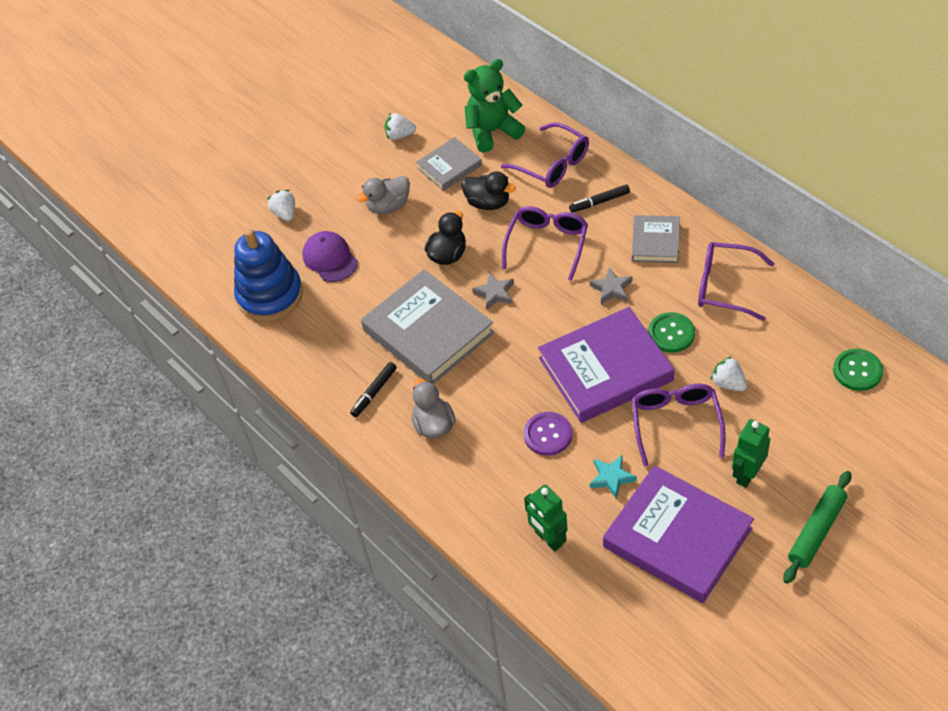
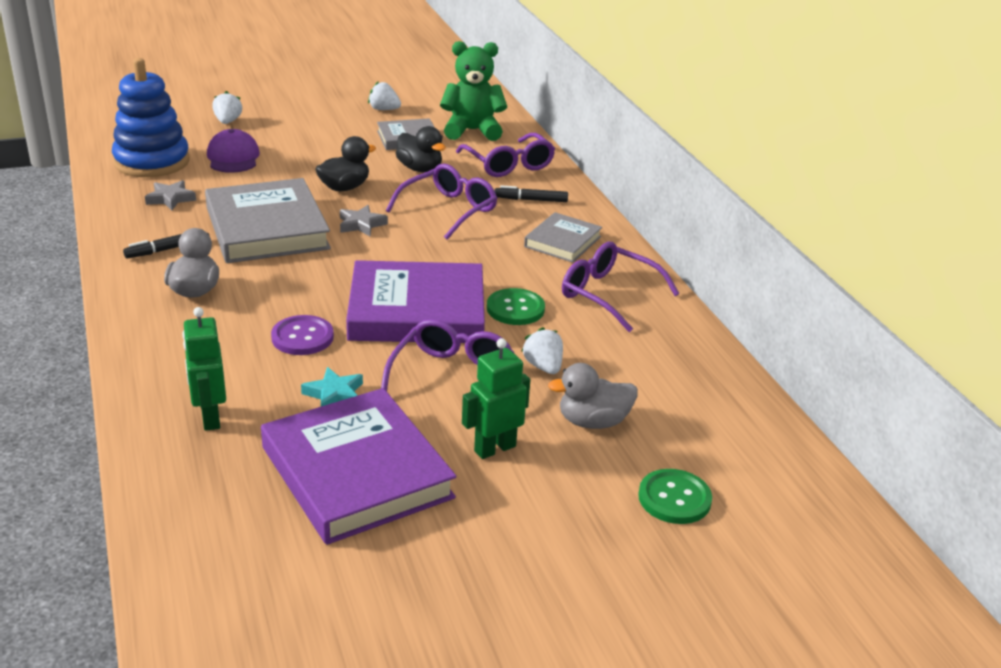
camera: 15 degrees right, 20 degrees down
(388, 206) = (324, 144): grey duck -> grey duck (593, 422)
(612, 289) = (483, 258): grey star -> grey star (170, 199)
(816, 531) = (535, 532): green rolling pin -> none
(857, 371) = (709, 408): green button -> green button (674, 498)

